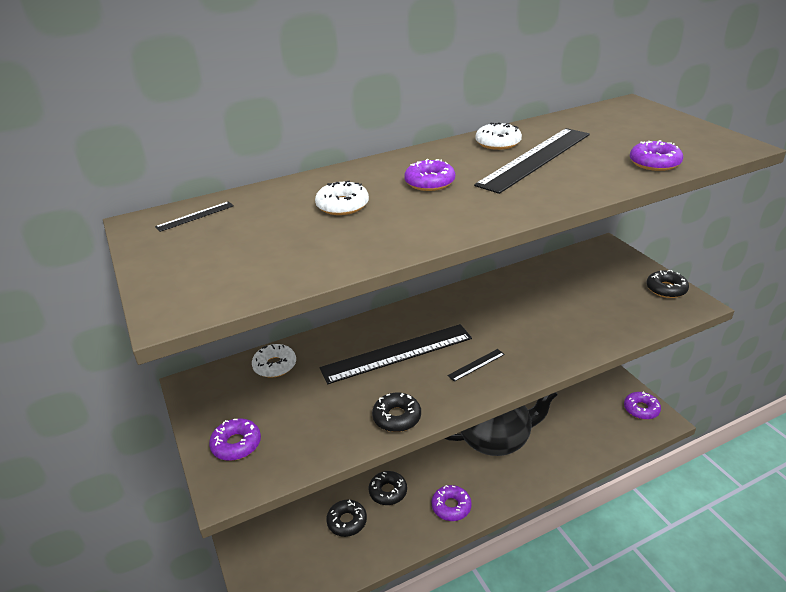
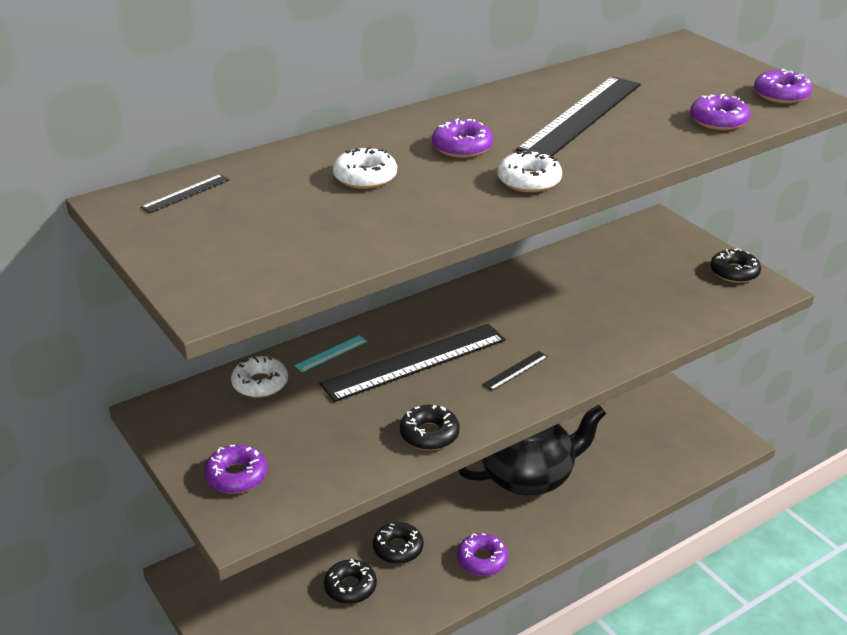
camera: 10 degrees left, 0 degrees up
(334, 343) = (331, 353): none -> turquoise ruler
(498, 143) = (532, 96): white donut -> white donut (529, 180)
(641, 409) = (708, 430): purple donut -> purple donut (781, 95)

